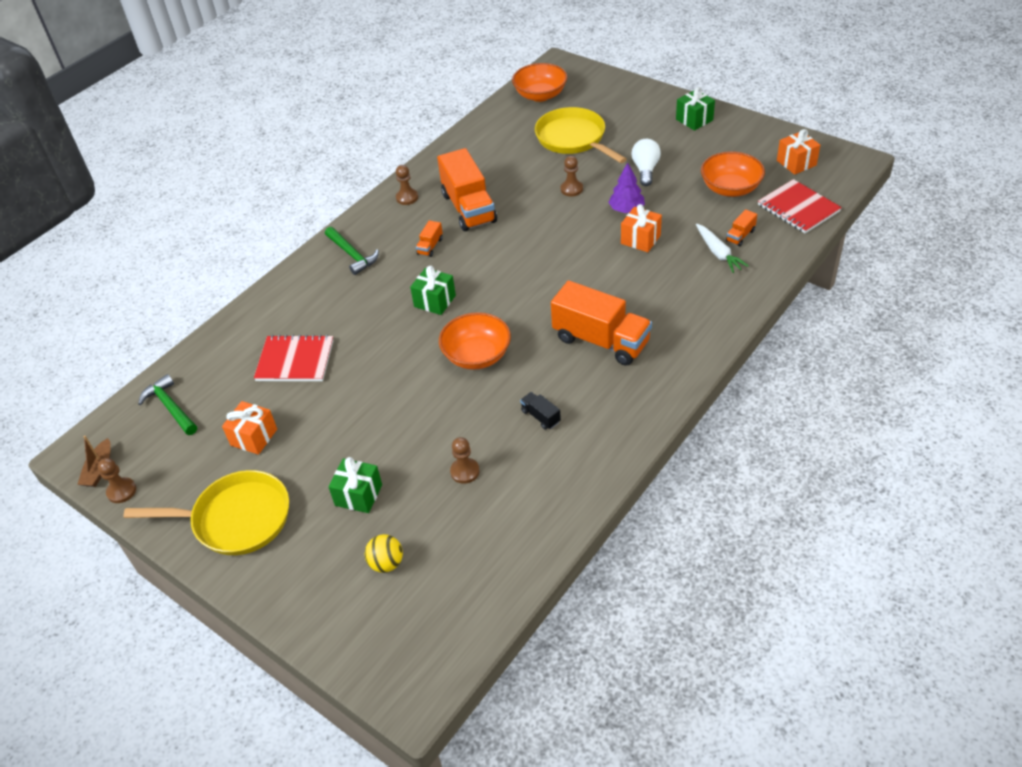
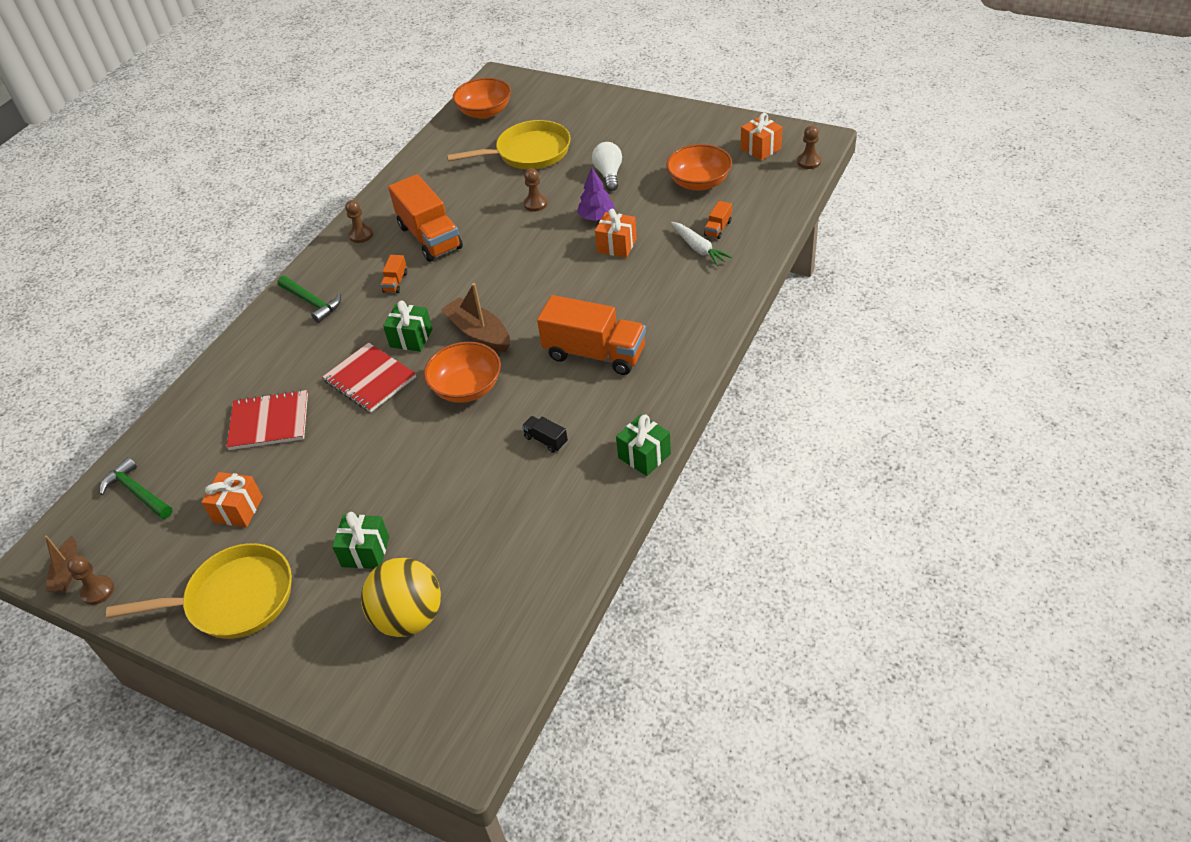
camera: 10 degrees left, 0 degrees up
(386, 563) = (409, 617): yellow ball -> yellow ball, size x1.89
(465, 471) = (476, 509): brown pawn -> brown pawn (809, 162)
(497, 305) = (479, 333): none -> brown boat
(573, 139) = (528, 153): yellow pan -> yellow pan turned 120 degrees clockwise
(694, 120) = (649, 118): green gift -> green gift (644, 455)
(798, 208) = (771, 193): red notebook -> red notebook (370, 379)

